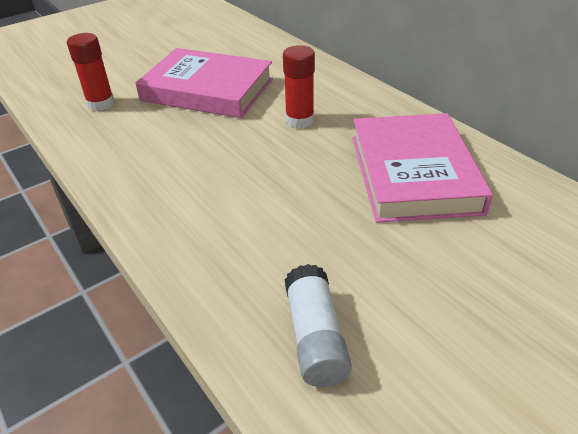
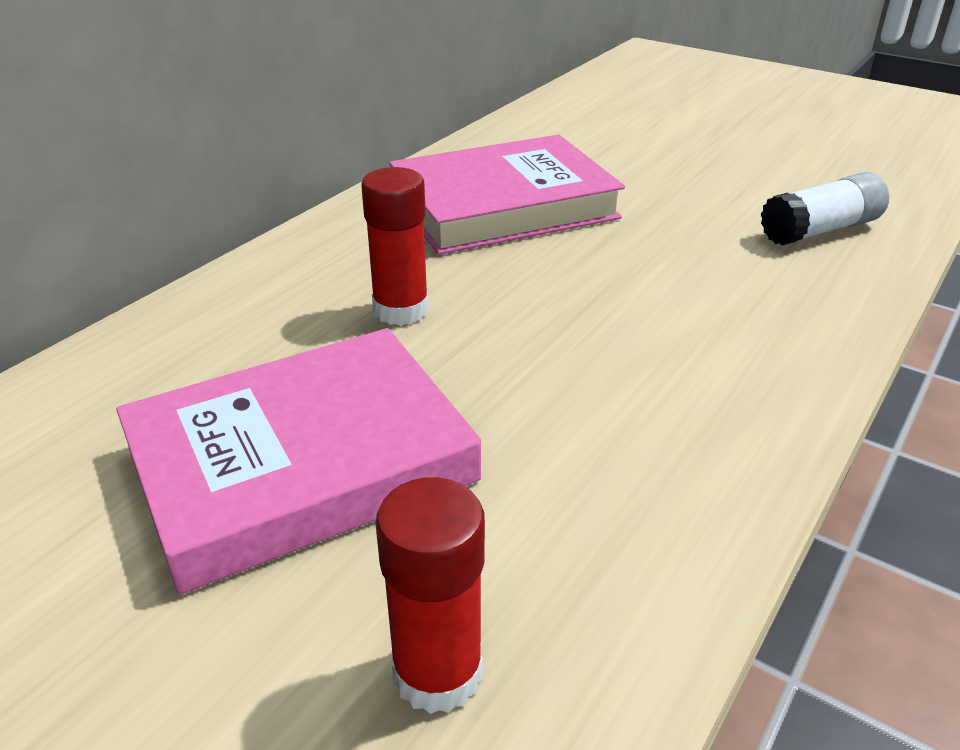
camera: 110 degrees left, 5 degrees down
(207, 90) = (301, 463): pink book -> pink book turned 60 degrees clockwise

